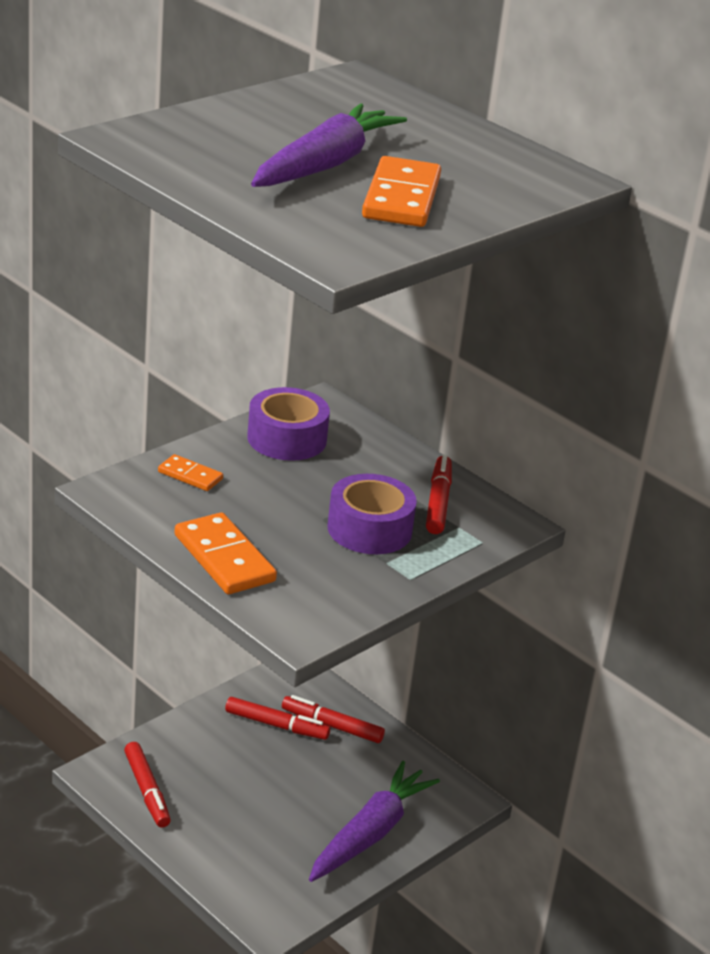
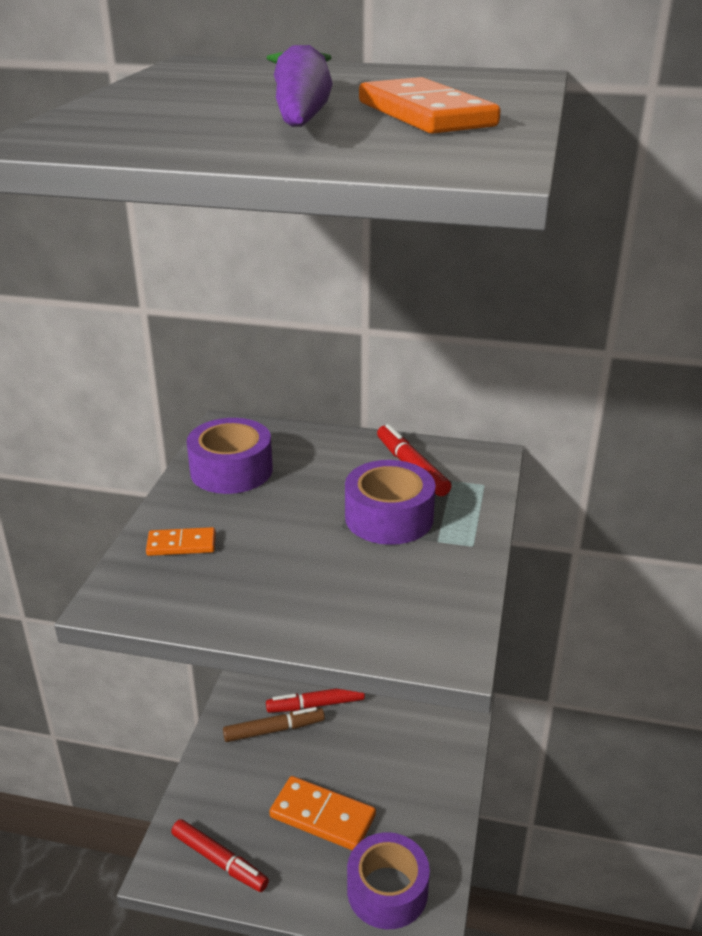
camera: 30 degrees left, 0 degrees up
(224, 558) = (300, 612): orange domino -> orange domino (322, 816)
(260, 884) = (387, 890): none -> purple tape
(276, 725) = (274, 730): red marker -> brown marker
(370, 833) = (425, 782): purple carrot -> none

